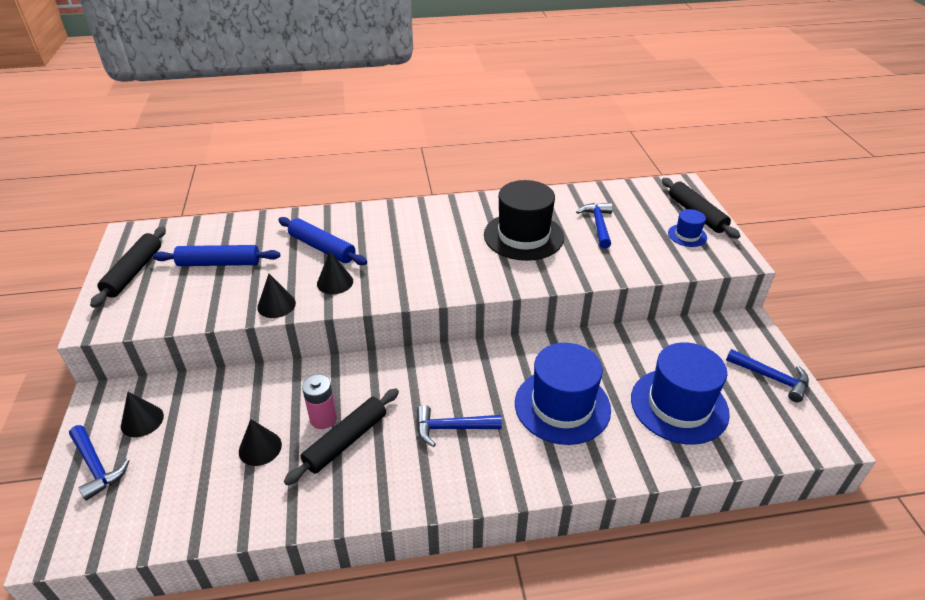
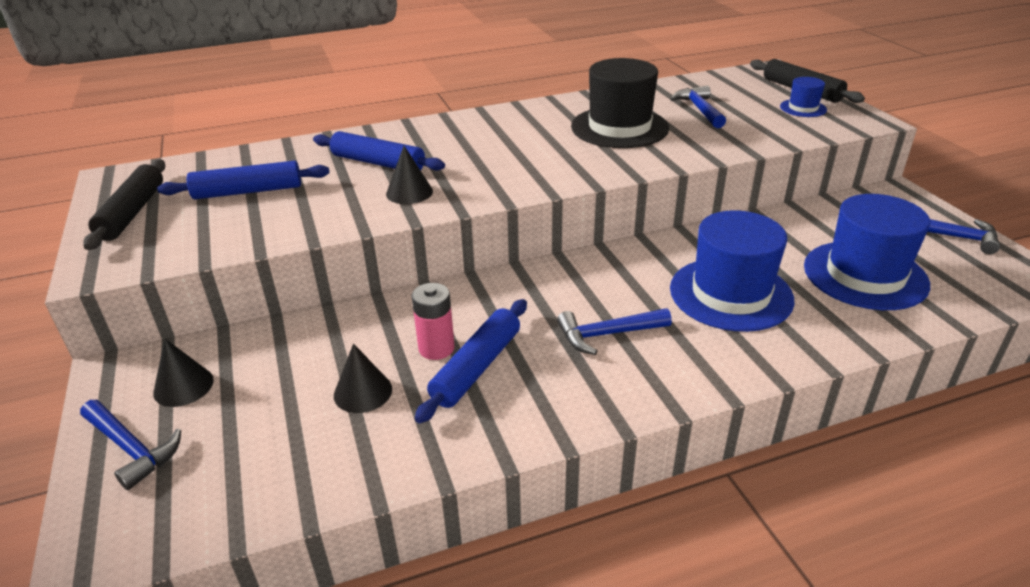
camera: 10 degrees left, 5 degrees down
(276, 305) = (342, 222): black cone -> none
(346, 441) = (476, 367): black rolling pin -> blue rolling pin

